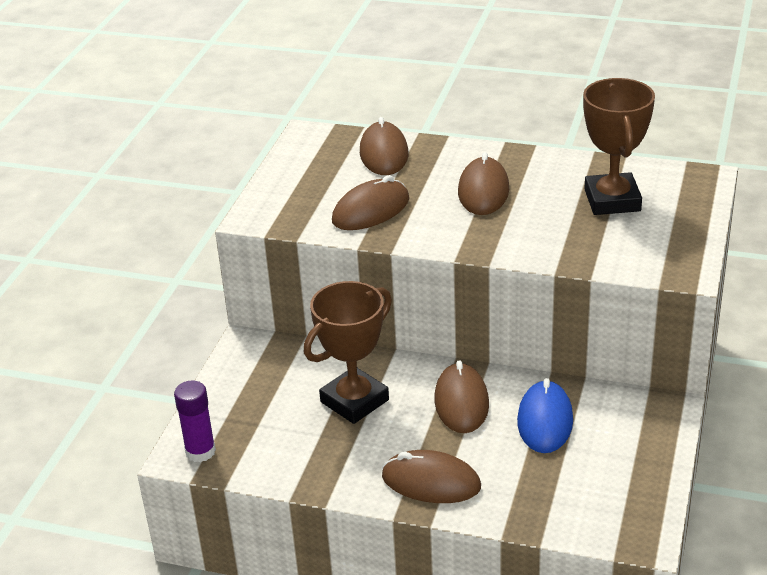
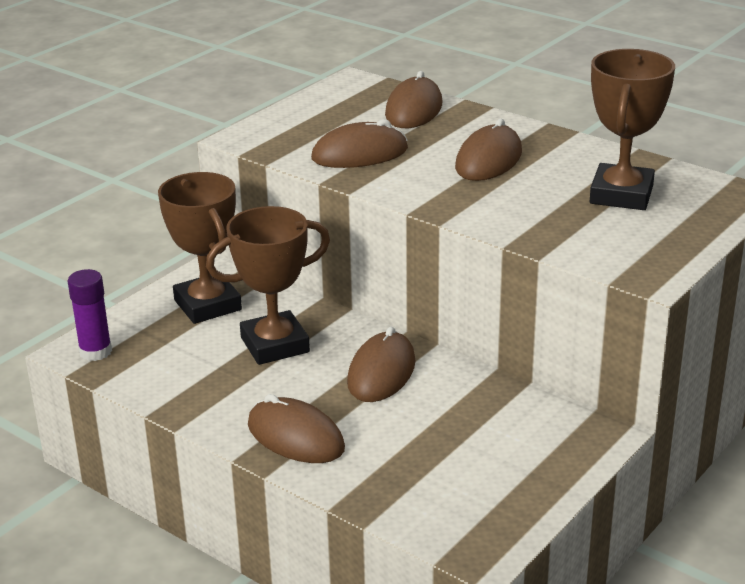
camera: 20 degrees right, 5 degrees down
(269, 378) = (207, 305): none -> brown trophy
(545, 421) = (456, 411): blue mouse -> none

